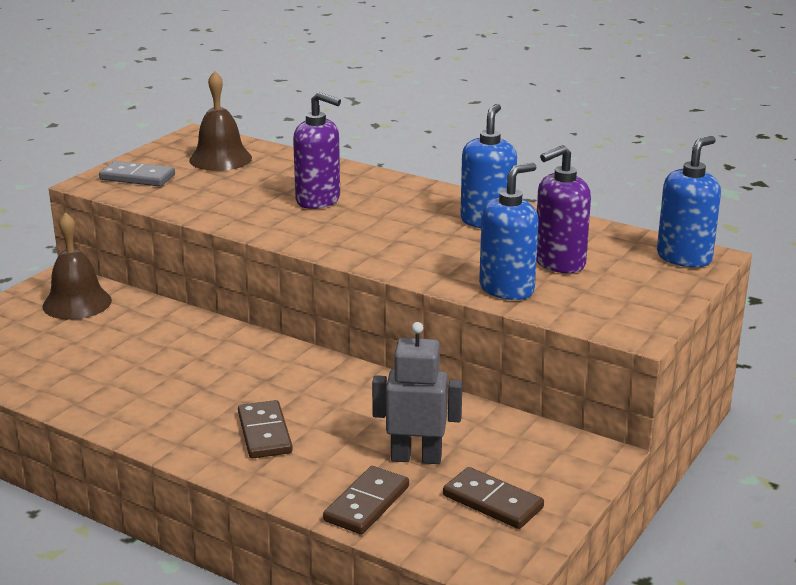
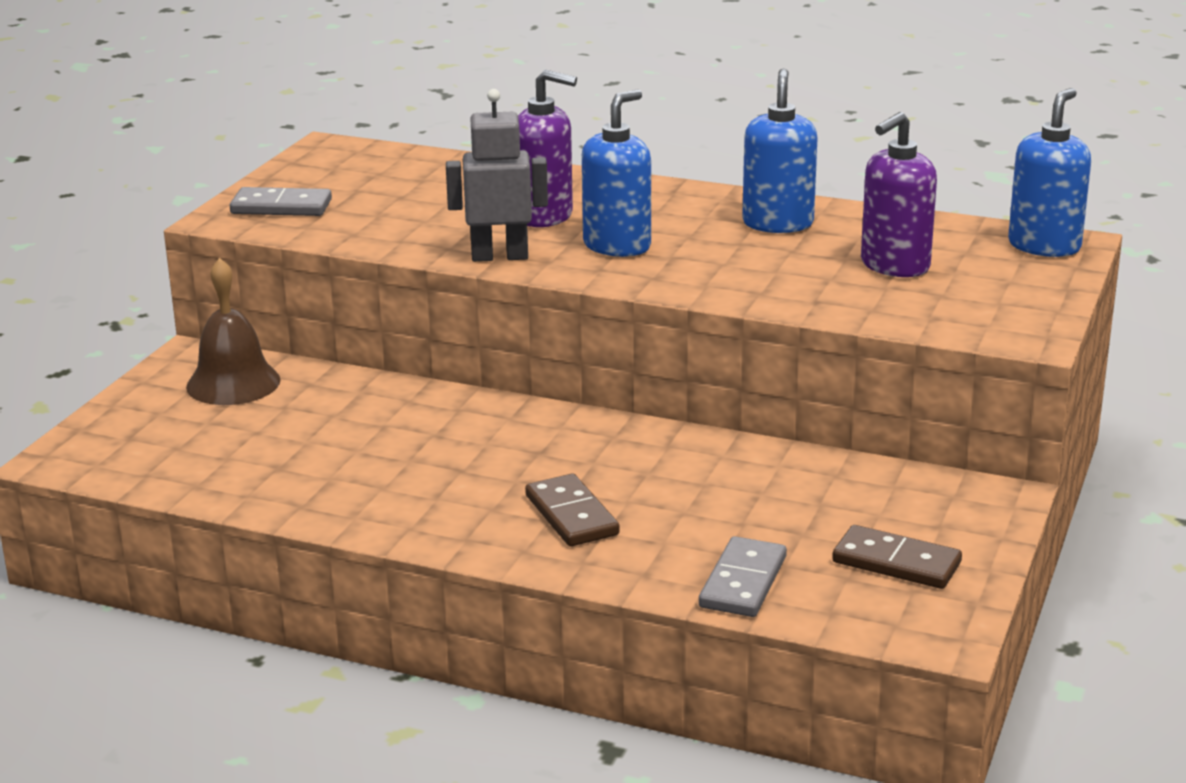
camera: 10 degrees left, 0 degrees up
(220, 159) = (381, 174): brown bell -> none
(366, 504) = (742, 582): brown domino -> grey domino
(416, 457) = (778, 523): grey robot -> grey robot (499, 256)
(507, 289) = (846, 302): blue soap dispenser -> blue soap dispenser (617, 246)

